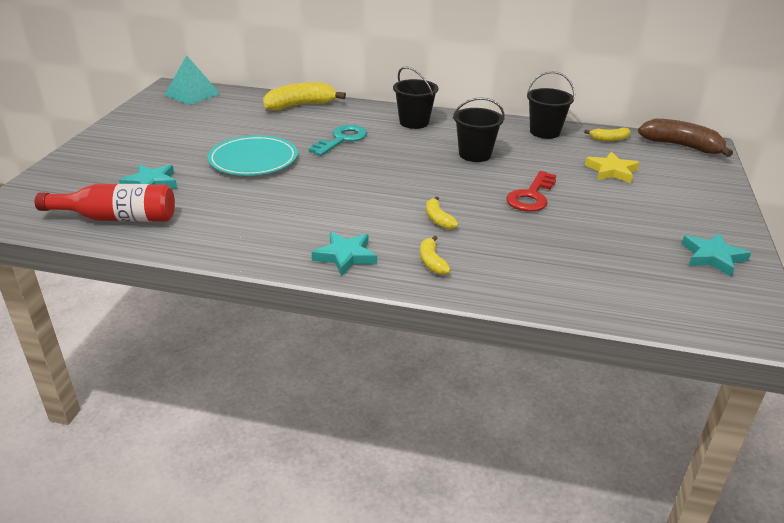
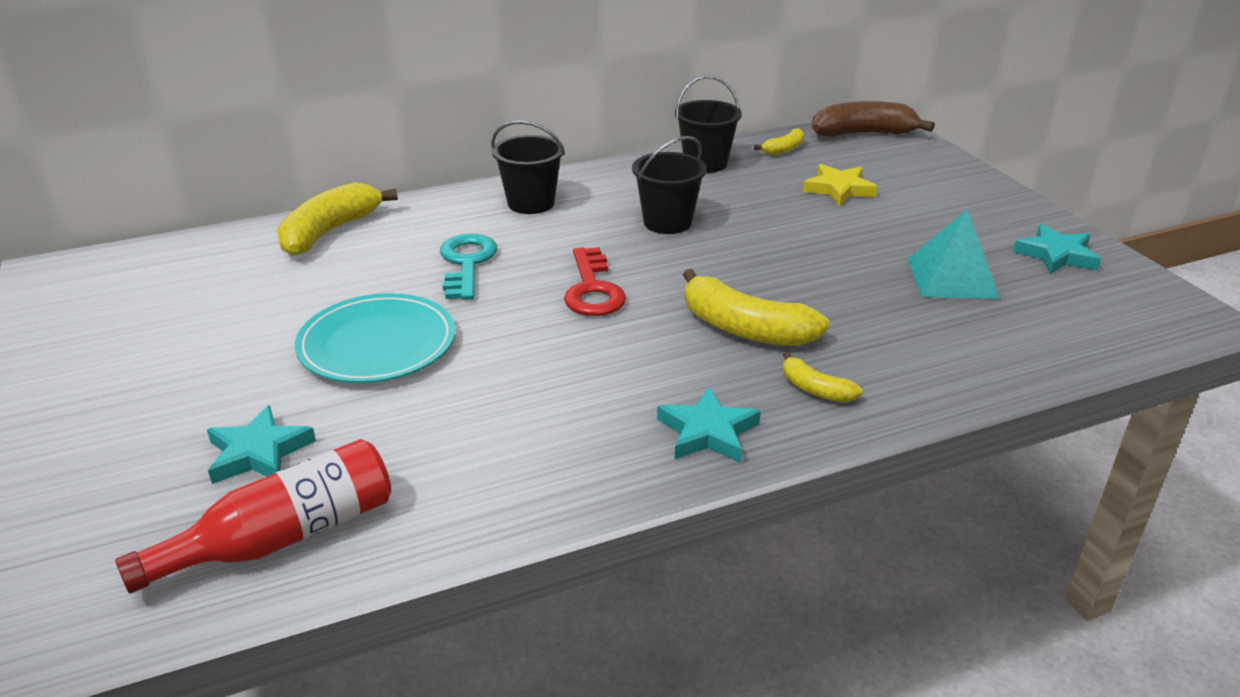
camera: 35 degrees left, 0 degrees up
(192, 94) = (112, 272): turquoise pyramid -> turquoise pyramid (952, 278)
(438, 219) = (745, 328): yellow banana -> yellow banana, size x1.92
(531, 196) = (802, 254): red key -> red key (593, 289)

